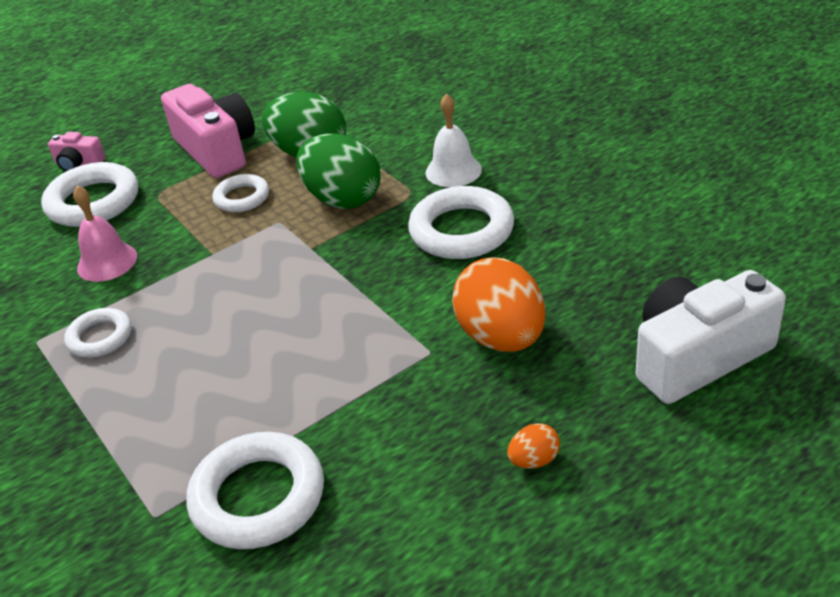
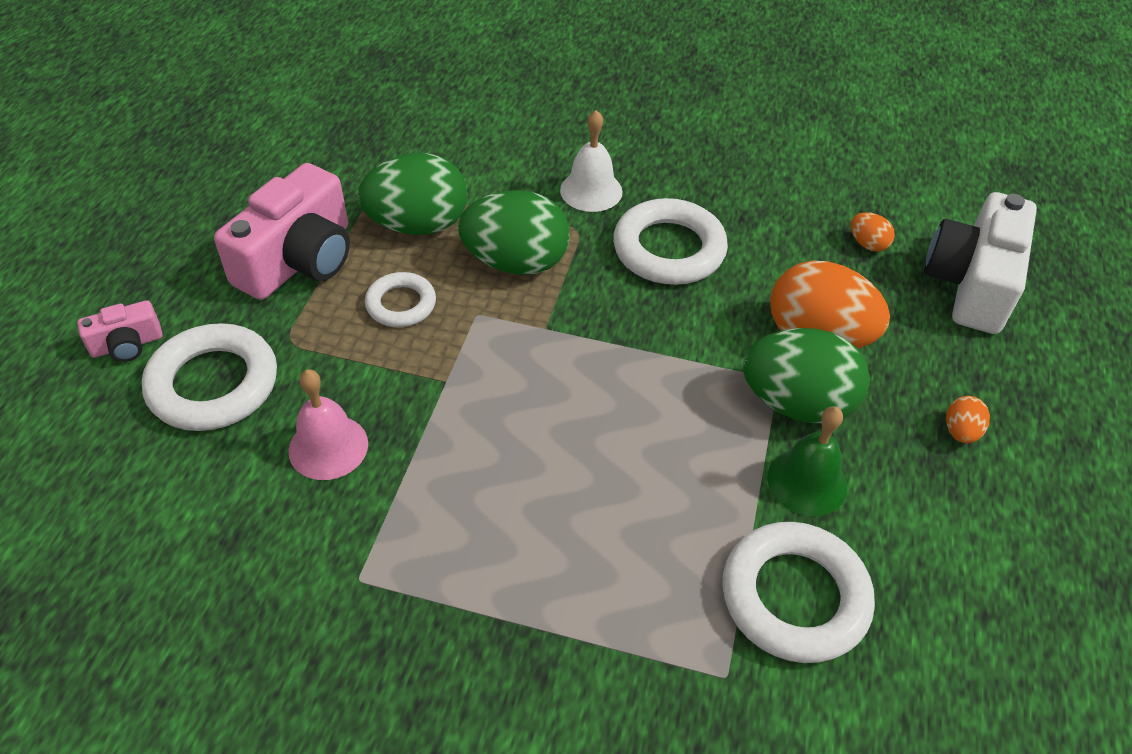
camera: 45 degrees left, 10 degrees up
(100, 337) = (432, 534): white ring -> none
(216, 150) = (299, 260): pink camera -> pink camera turned 105 degrees clockwise
(363, 430) = (807, 481): none -> green bell
(424, 375) = (796, 403): none -> green egg
(636, 288) = (867, 244): none -> orange egg

